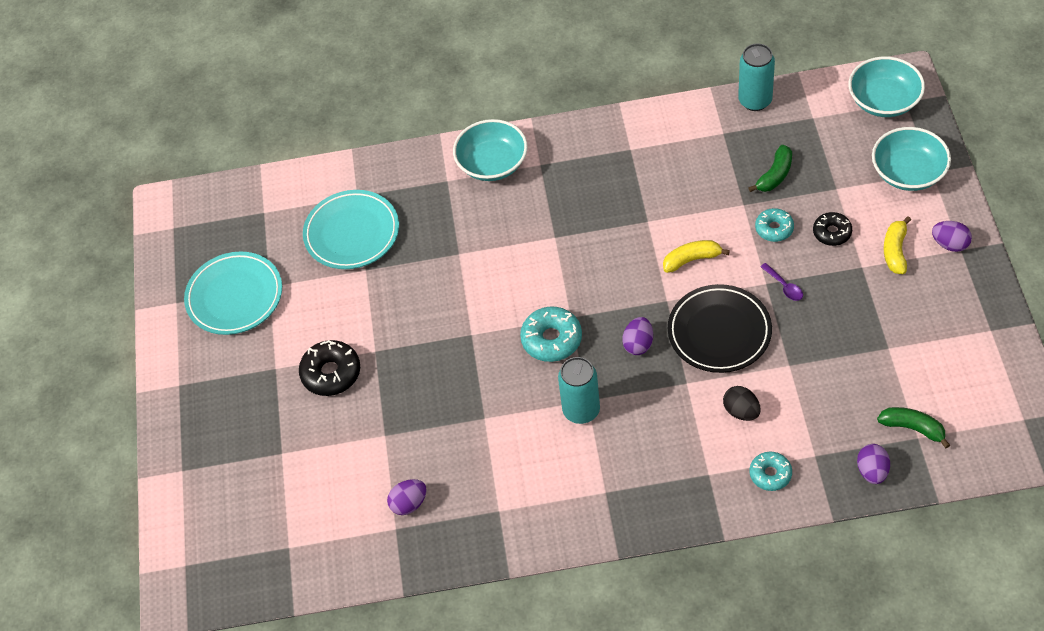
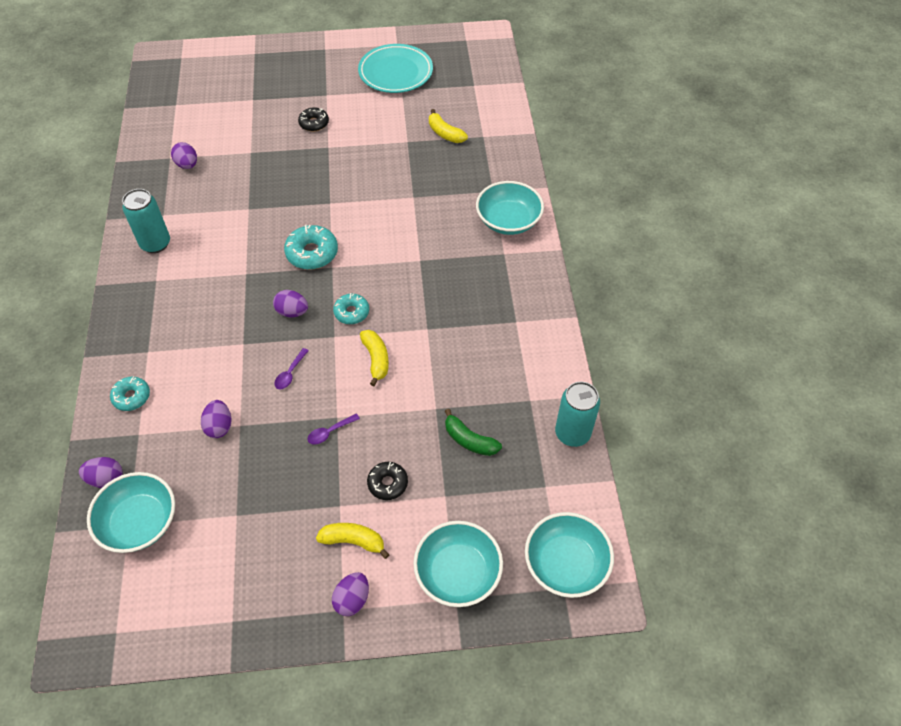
camera: 85 degrees right, 0 degrees up
(331, 373) = (314, 123): black donut -> black donut, size x0.64
(352, 233) = (445, 133): turquoise plate -> yellow banana
(581, 410) = (237, 269): turquoise can -> turquoise can (155, 244)
(719, 332) = (290, 373): black plate -> purple spoon
(741, 411) = (201, 382): black egg -> none
(774, 229) = (401, 431): turquoise donut -> turquoise donut (351, 312)
(793, 383) = (219, 426): none -> purple egg
(913, 428) = (139, 522): green banana -> turquoise bowl

